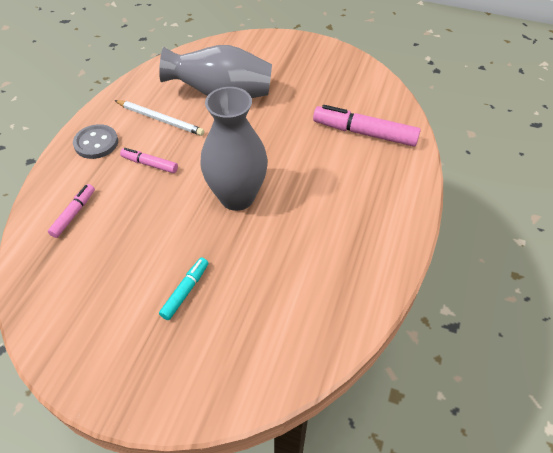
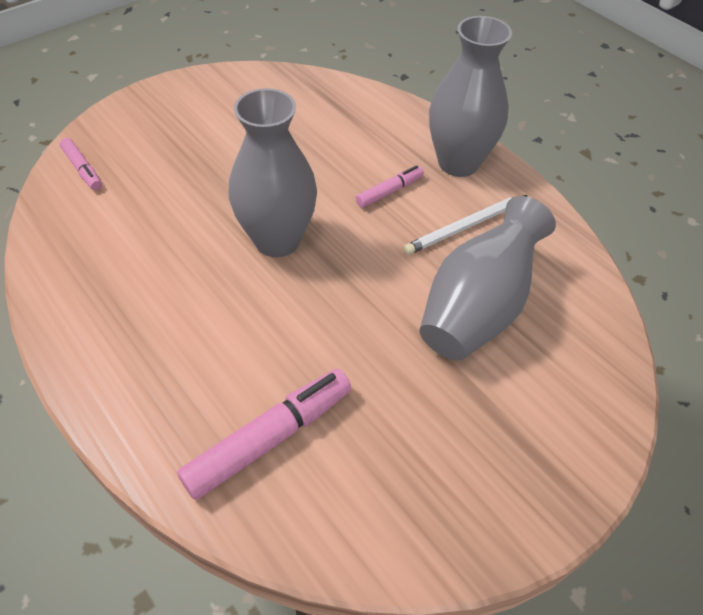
camera: 120 degrees right, 0 degrees up
(74, 214) = (361, 121): pink marker -> pink marker (83, 169)
(96, 143) = (458, 163): grey button -> grey vase
(185, 291) = (201, 159): turquoise marker -> none

